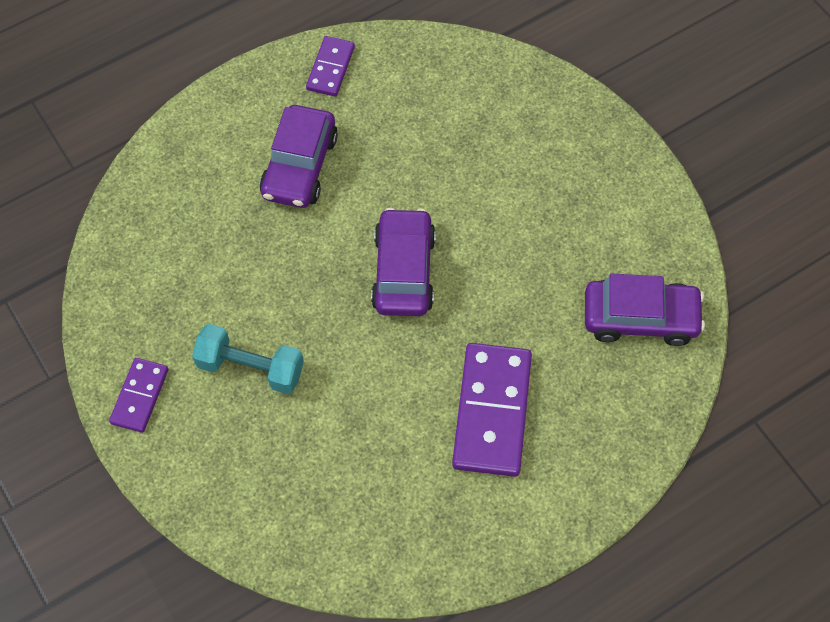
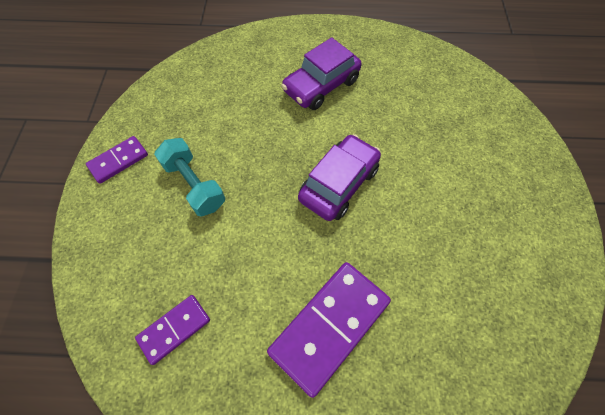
camera: 35 degrees right, 0 degrees up
(331, 68) = (381, 44): purple domino -> purple domino (174, 329)
(640, 318) = (500, 330): purple car -> none

